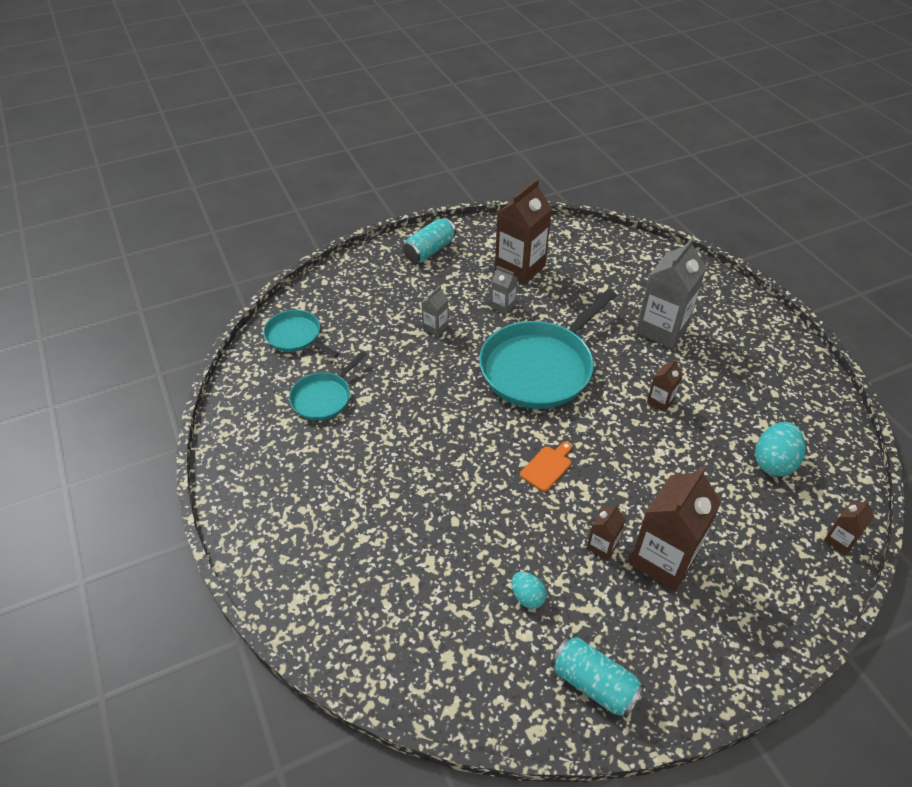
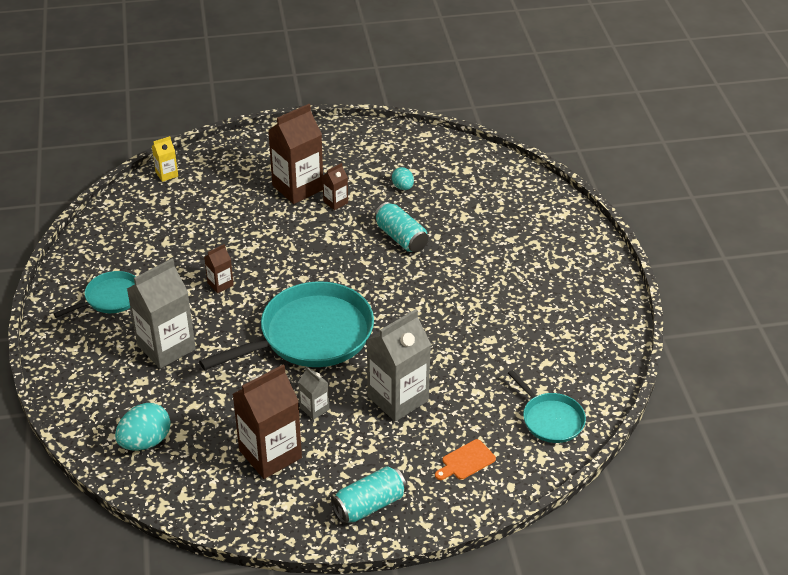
camera: 165 degrees left, 5 degrees down
(323, 397) = (528, 349): turquoise pan -> turquoise pan (110, 298)
(435, 327) = (397, 398): grey carton -> grey carton, size x2.10
(547, 467) = (348, 256): orange cutting board -> orange cutting board (466, 461)
(594, 684) = (381, 144): turquoise can -> turquoise can (401, 238)
(773, 462) = (167, 224): turquoise egg -> turquoise egg (145, 441)
(840, 540) = (167, 174): brown carton -> yellow carton

